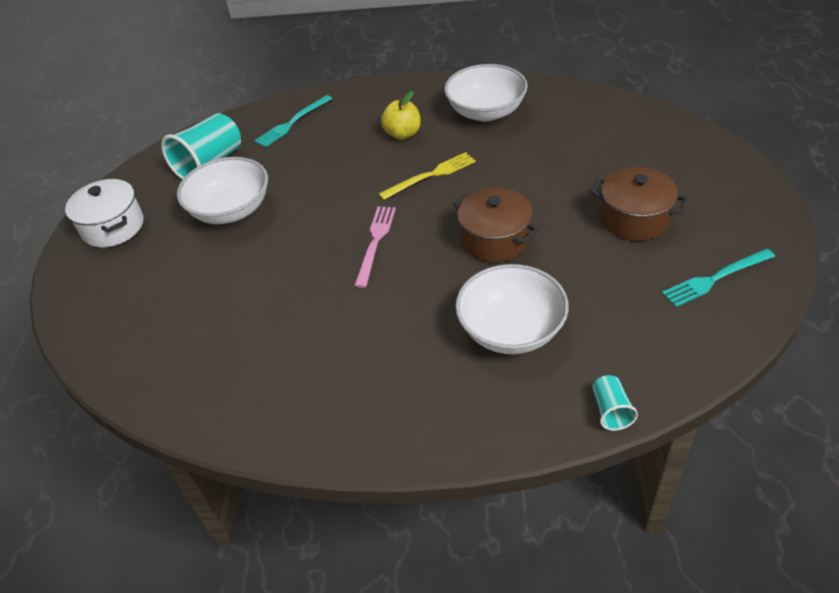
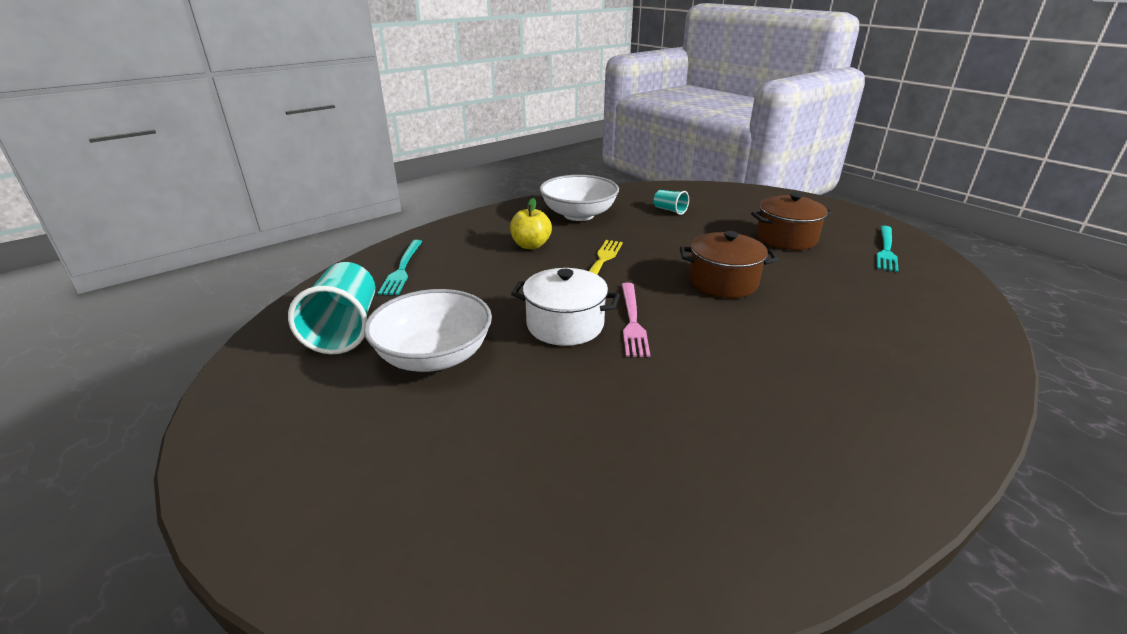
camera: 45 degrees left, 15 degrees down
(113, 227) = (275, 439): white pot -> white pot (565, 325)
(375, 242) = (632, 321): pink fork -> pink fork turned 150 degrees counterclockwise
(511, 330) = (839, 330): white bowl -> none
(610, 411) = (988, 346): turquoise cup -> turquoise cup (669, 210)

